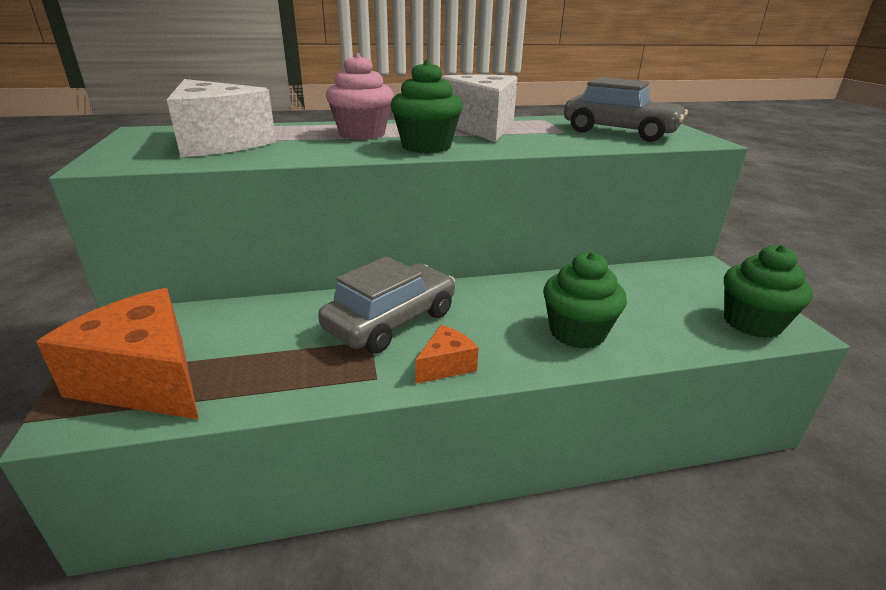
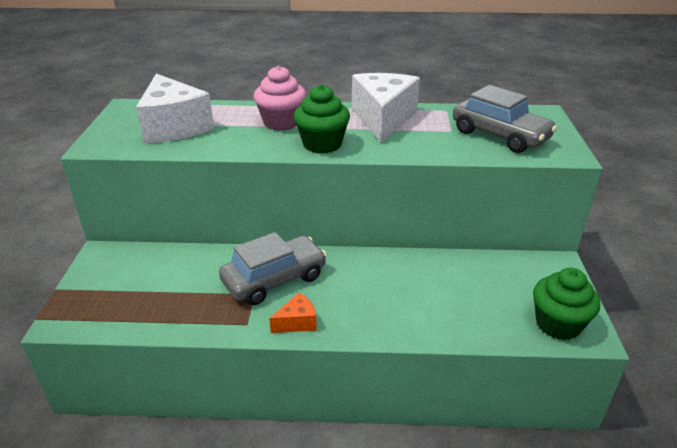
camera: 15 degrees right, 5 degrees up
(146, 379) = (105, 301): orange cheese -> none
(577, 332) = (407, 310): green cupcake -> none

